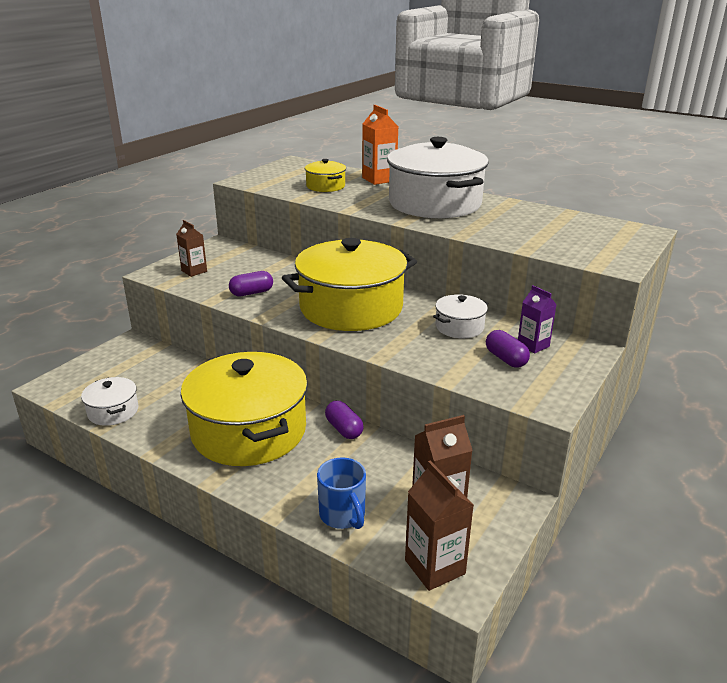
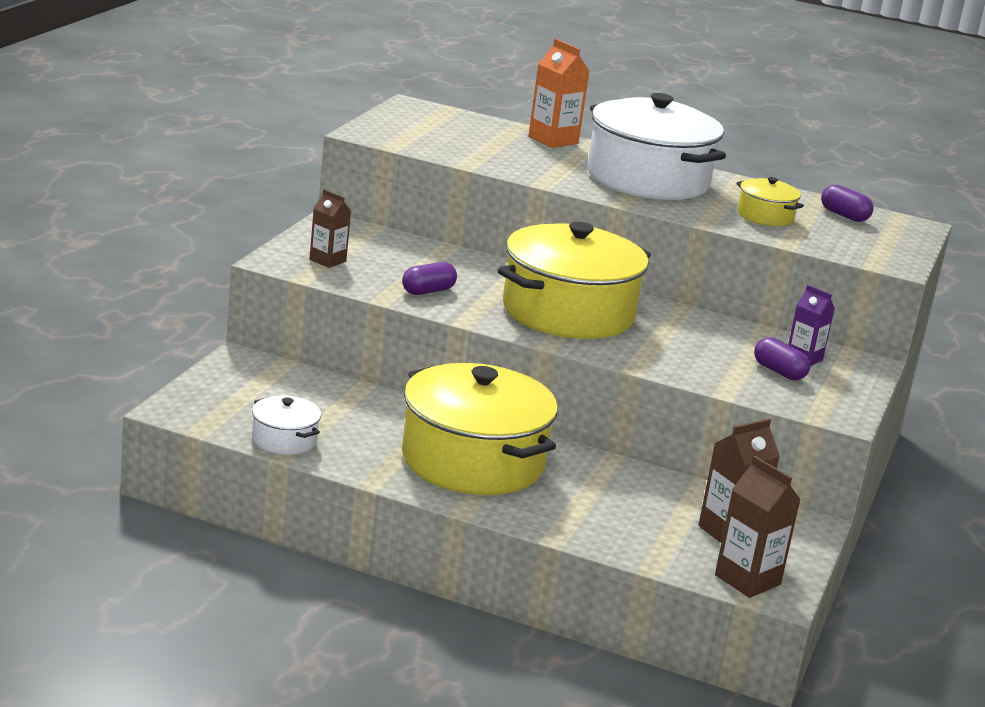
camera: 15 degrees left, 5 degrees down
(325, 186) = (487, 147): yellow pot -> yellow pot (765, 216)
(343, 515) = (630, 539): blue mug -> none
(344, 429) = (586, 459): purple capsule -> purple capsule (844, 215)
(459, 327) = (711, 337): white pot -> none

